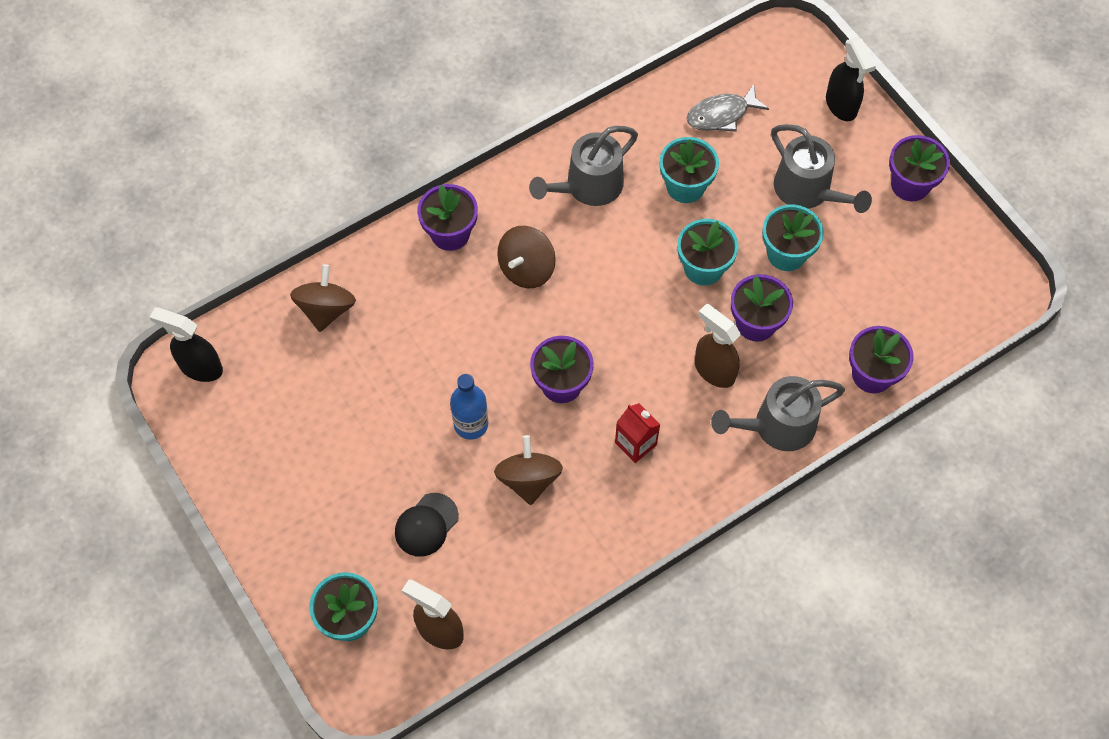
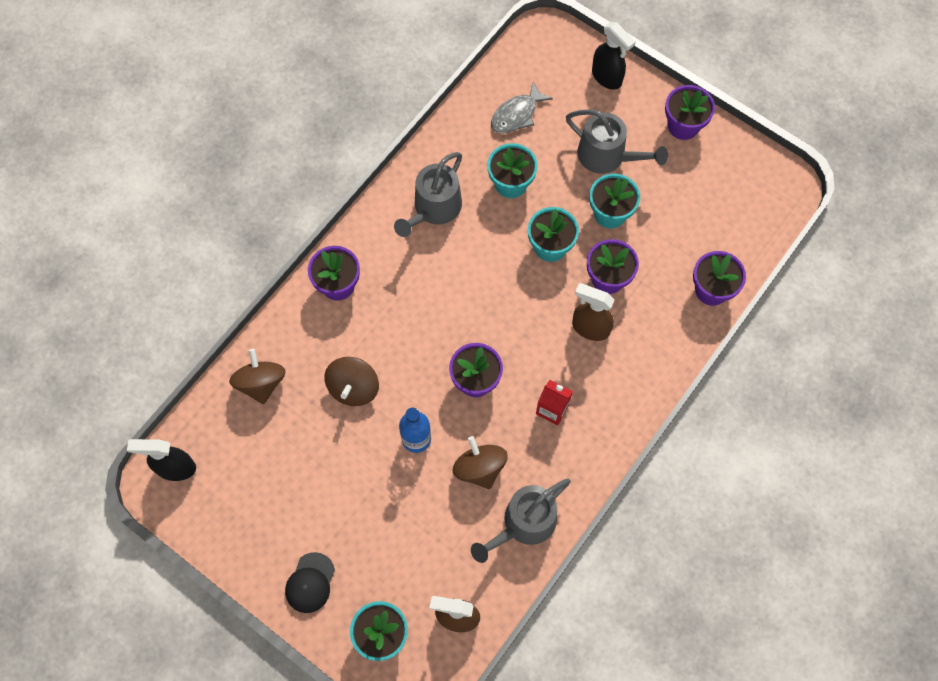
camera: 20 degrees left, 5 degrees up
(426, 525) = (413, 534): black cap -> black cap (310, 583)
(526, 269) = (411, 294): brown spinning top -> brown spinning top (353, 388)
(777, 426) = (655, 357): grey watering can -> grey watering can (523, 524)

